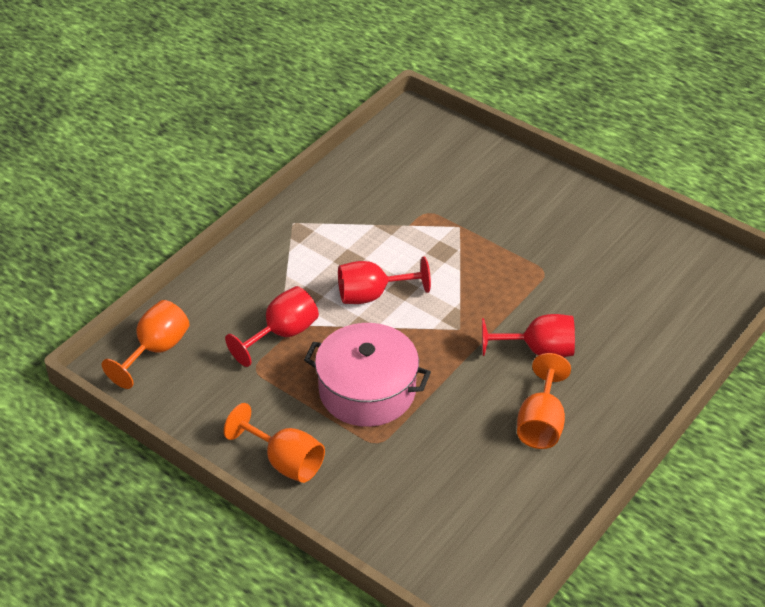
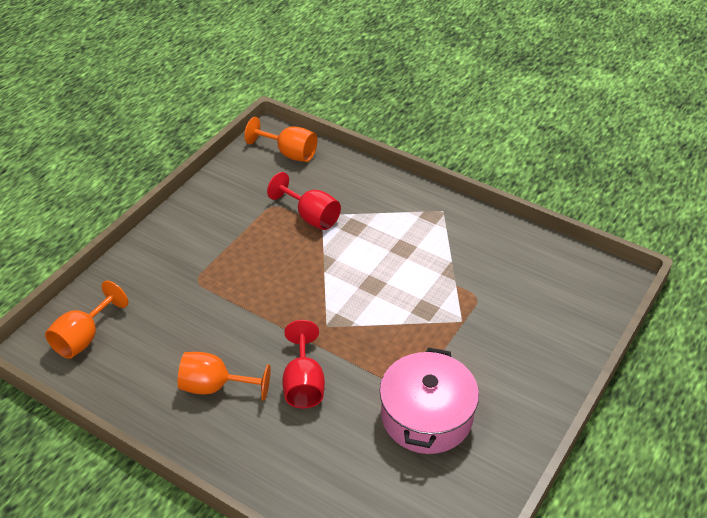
camera: 85 degrees right, 0 degrees up
(285, 461) = (180, 230): orange goblet -> orange goblet (84, 337)
(367, 390) = (251, 270): pink pot -> pink pot (426, 416)
(372, 295) = (361, 266): red goblet -> none

